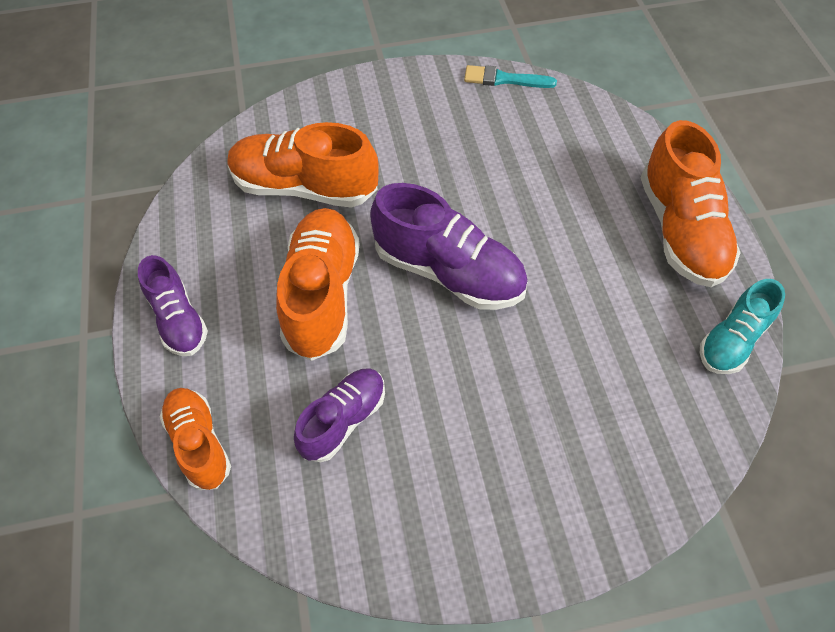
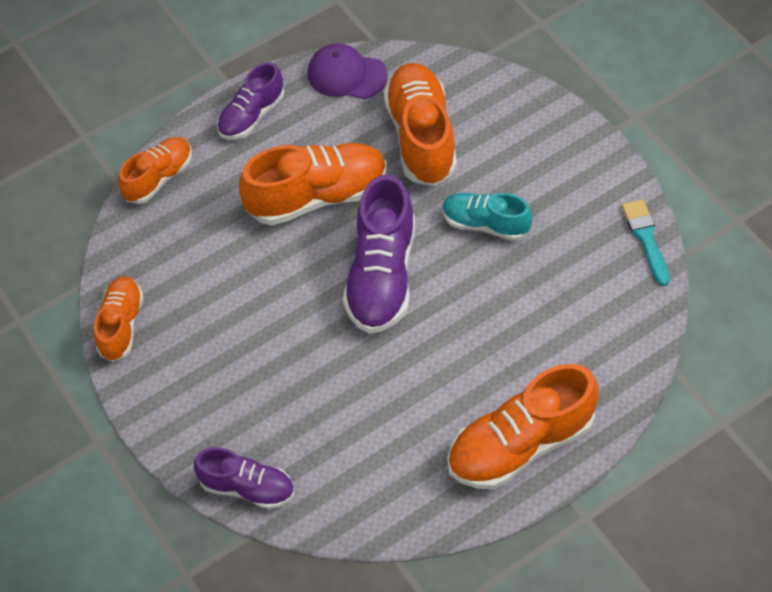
camera: 70 degrees right, 0 degrees up
(188, 220) = (346, 75): none -> purple cap
(343, 420) = (213, 257): purple shoe -> purple shoe (247, 487)
(388, 557) = (121, 325): none -> orange shoe
(732, 340) = (410, 513): turquoise shoe -> turquoise shoe (485, 224)

